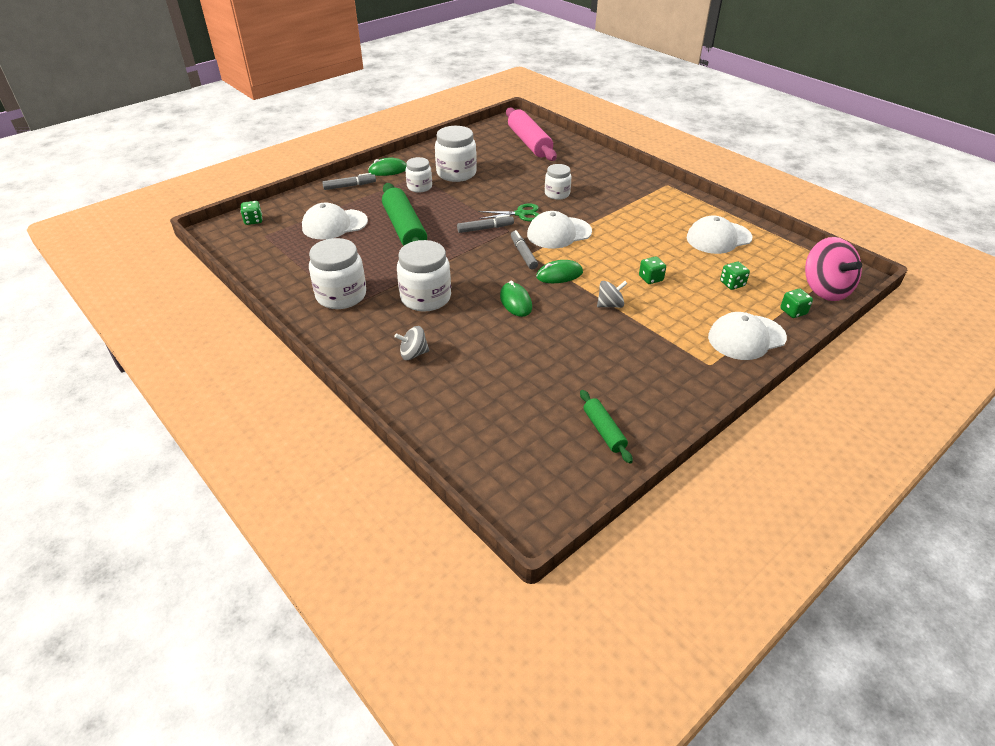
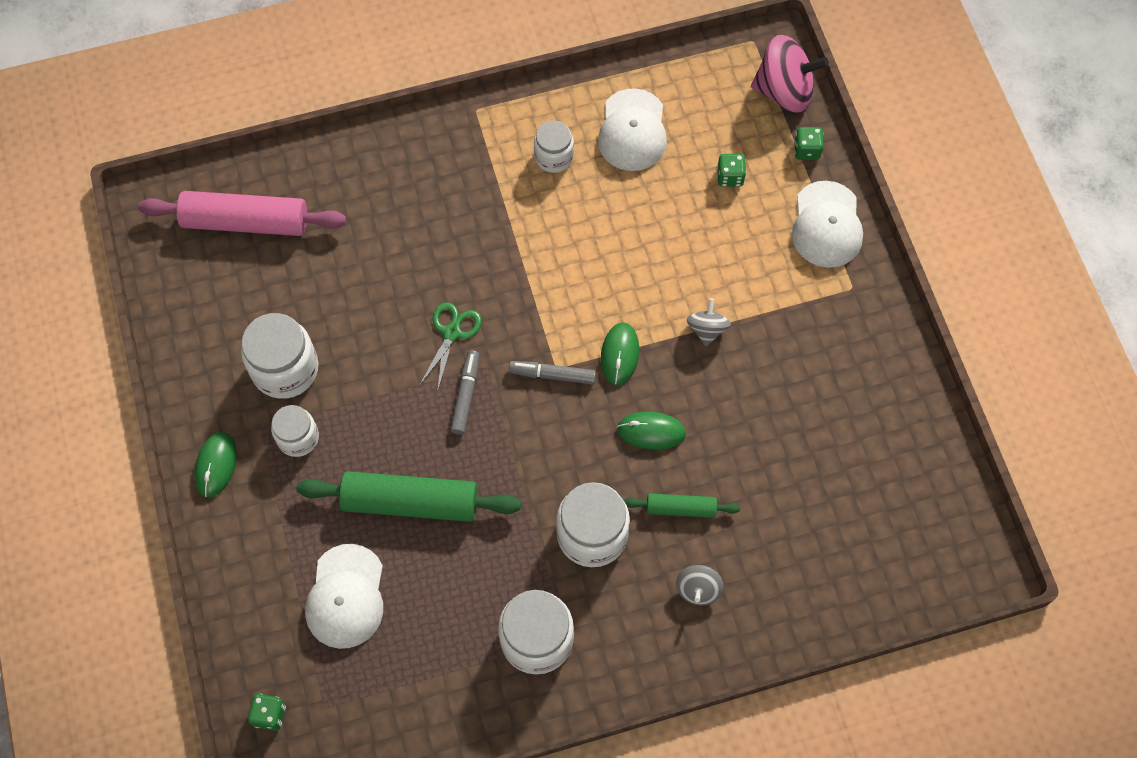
camera: 65 degrees left, 25 degrees up
(349, 186) = (236, 540): grey marker -> none
(557, 194) = (423, 260): white jar -> white jar (554, 157)
(559, 233) = (525, 308): white cap -> none
(604, 431) = (904, 445): green rolling pin -> green rolling pin (681, 508)
(650, 278) = (678, 256): green dice -> none

